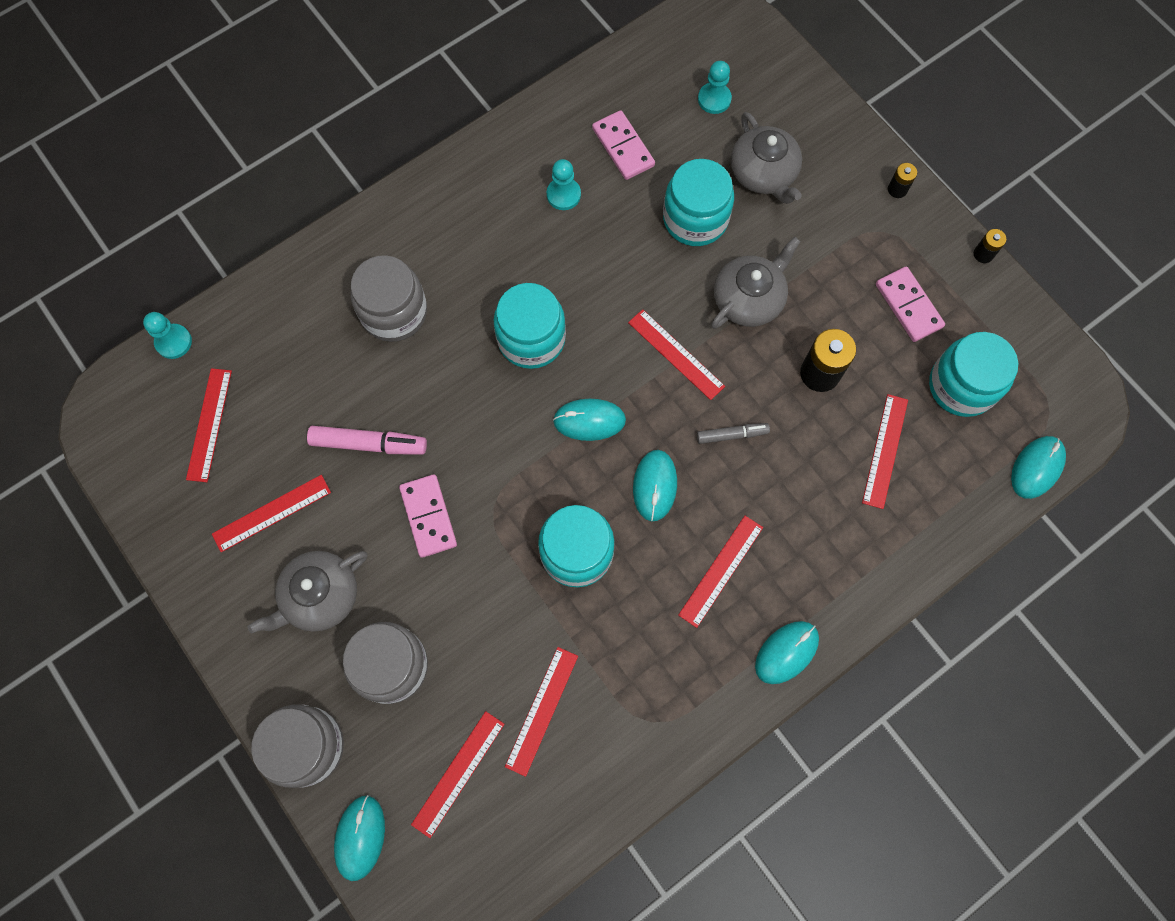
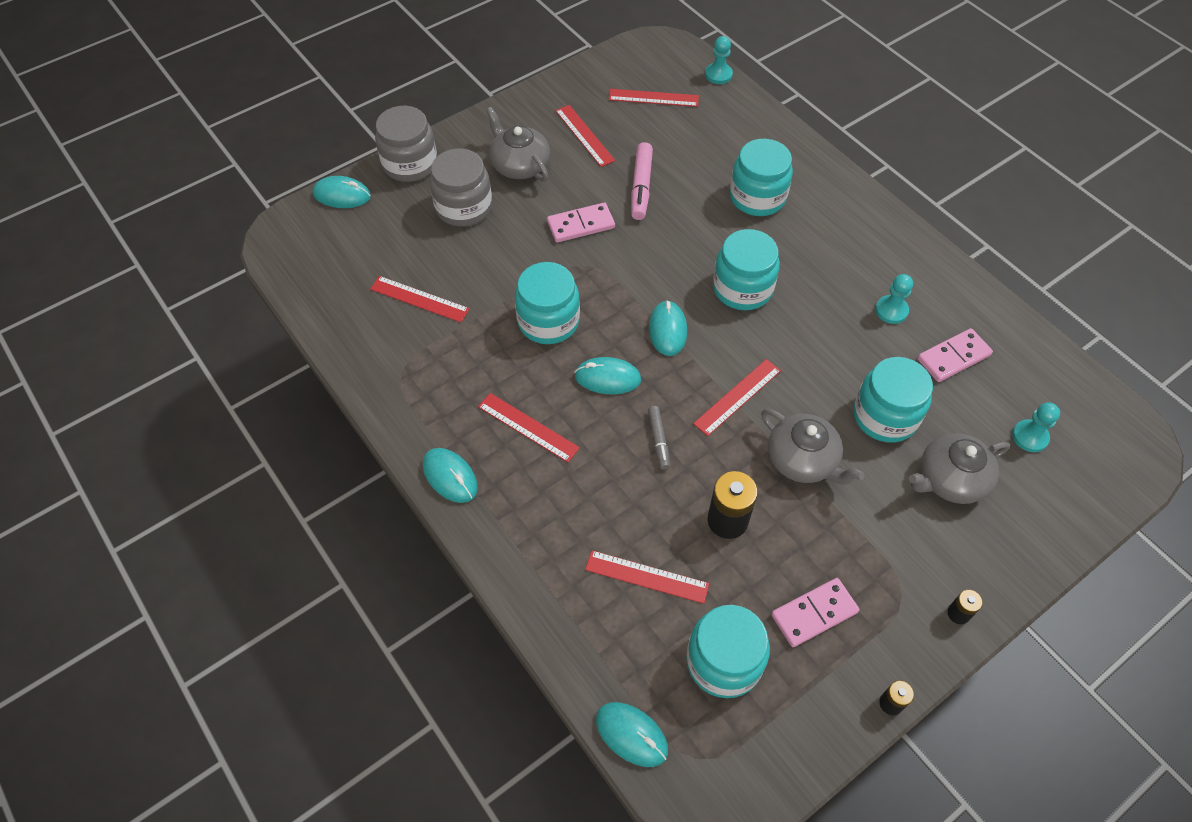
camera: 90 degrees right, 15 degrees down
(394, 312) = (757, 197): grey jar -> turquoise jar
(458, 773) = (378, 248): red ruler -> none

